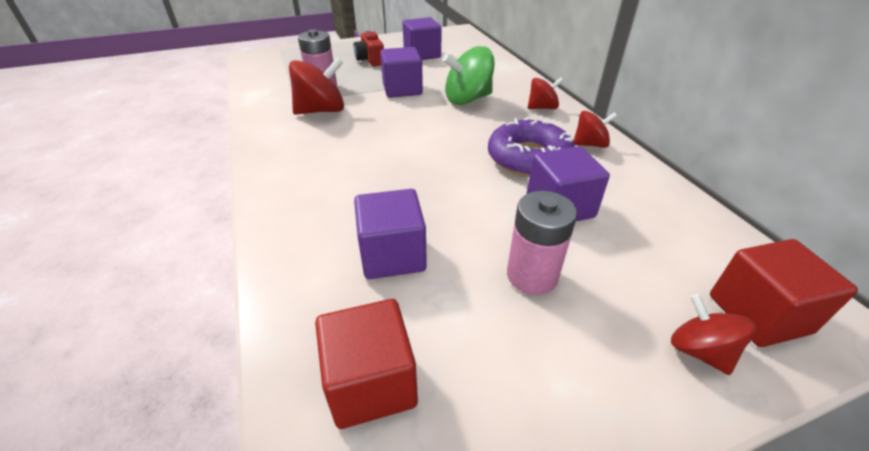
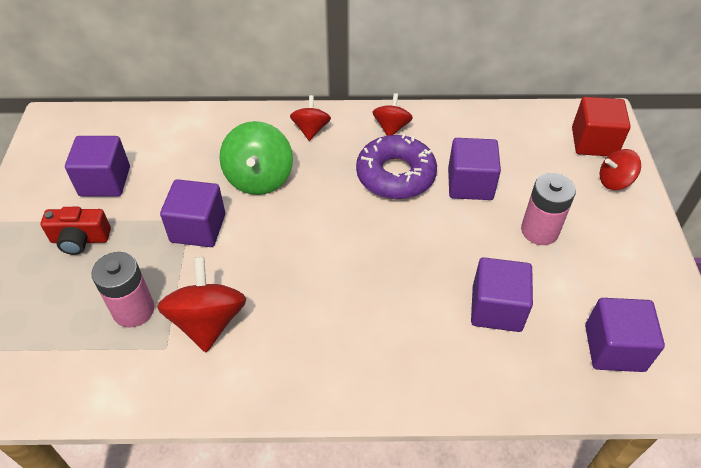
camera: 70 degrees left, 10 degrees up
(371, 383) = (614, 348): red cube -> purple cube

